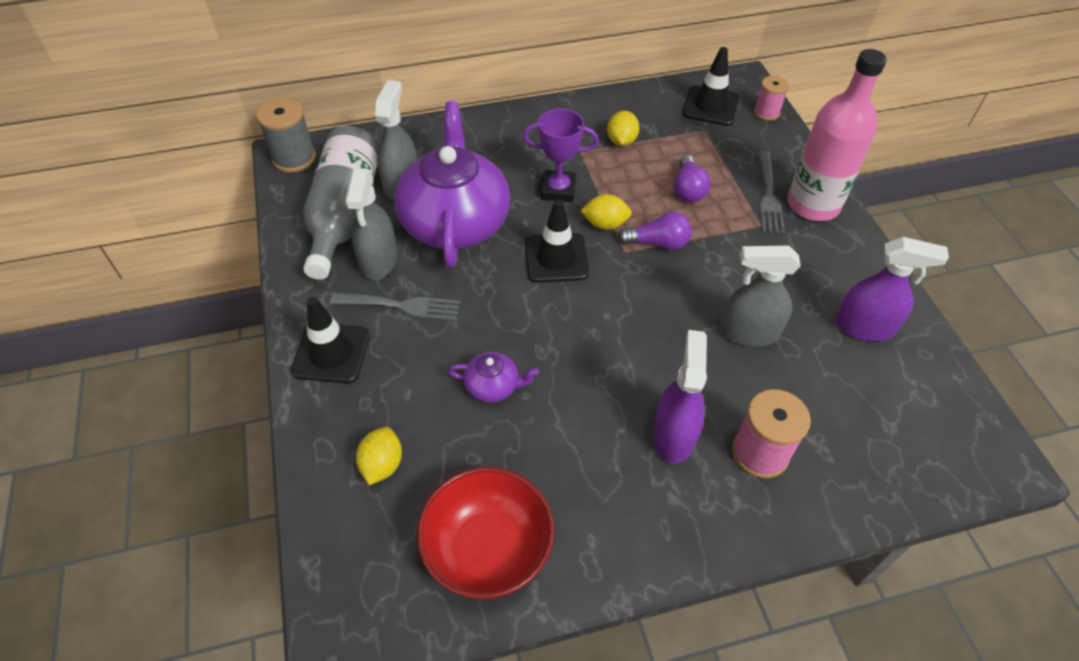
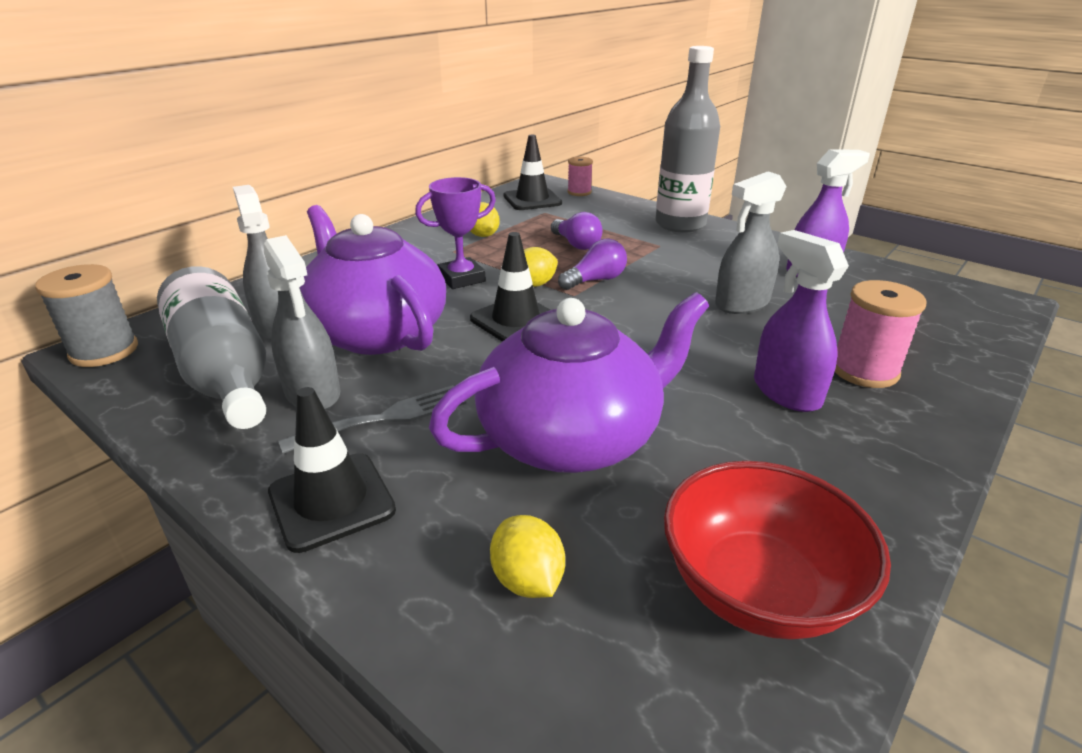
camera: 35 degrees left, 20 degrees down
(493, 386) = (572, 437): purple teapot -> purple teapot, size x2.40
(768, 196) = (643, 229): grey fork -> none
(813, 205) = (680, 224): pink bottle -> grey bottle

